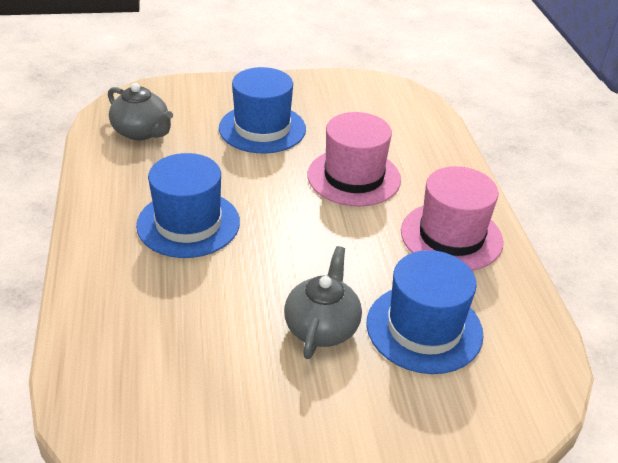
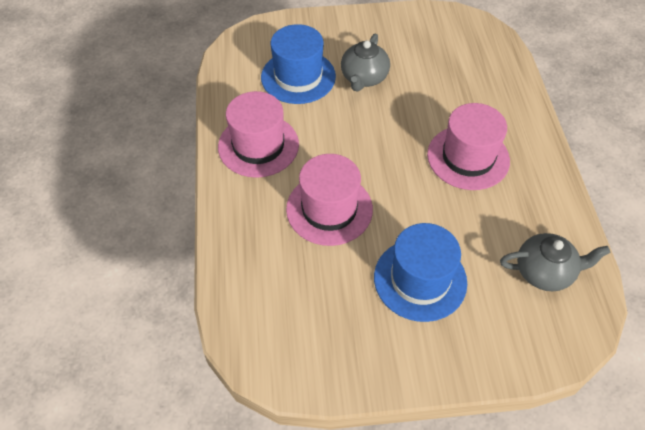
camera: 175 degrees left, 15 degrees up
(141, 132) = (544, 272): grey teapot -> grey teapot turned 135 degrees clockwise
(188, 223) = (468, 157): blue hat -> pink hat

